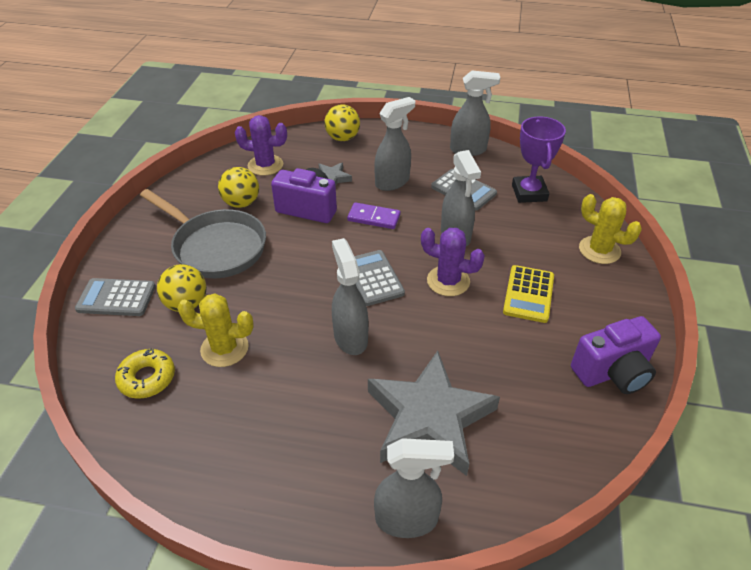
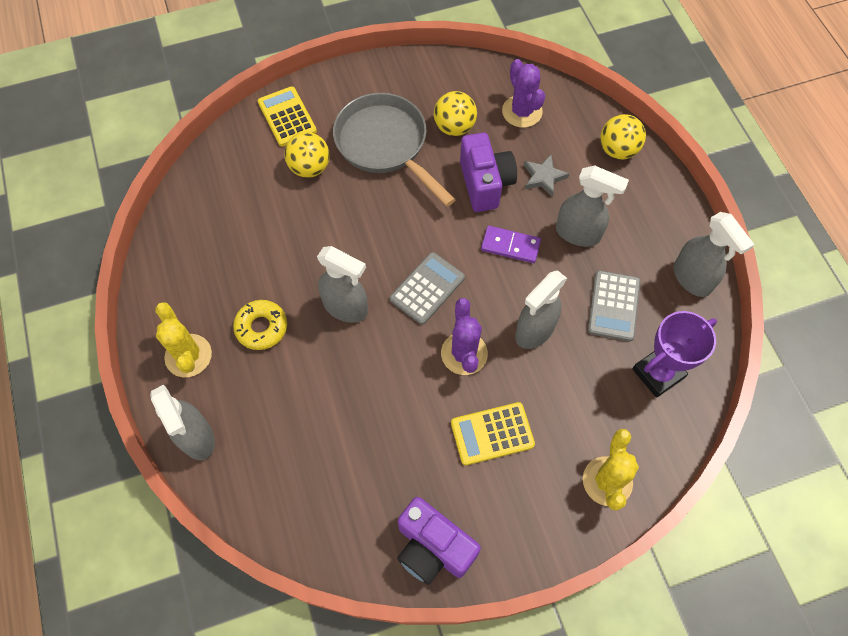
camera: 60 degrees right, 20 degrees up
(116, 298) = (287, 117): grey calculator -> yellow calculator
(147, 378) = (225, 192): yellow donut -> yellow donut (261, 327)
(215, 247) = (385, 145): grey pan -> grey pan turned 135 degrees clockwise
(224, 348) = (281, 223): yellow cactus -> yellow cactus (188, 356)
(350, 337) = (346, 307): grey spray bottle -> grey spray bottle turned 75 degrees clockwise
(374, 218) = (510, 246): purple domino -> purple domino turned 60 degrees counterclockwise
(429, 418) = (295, 411): grey star -> none

